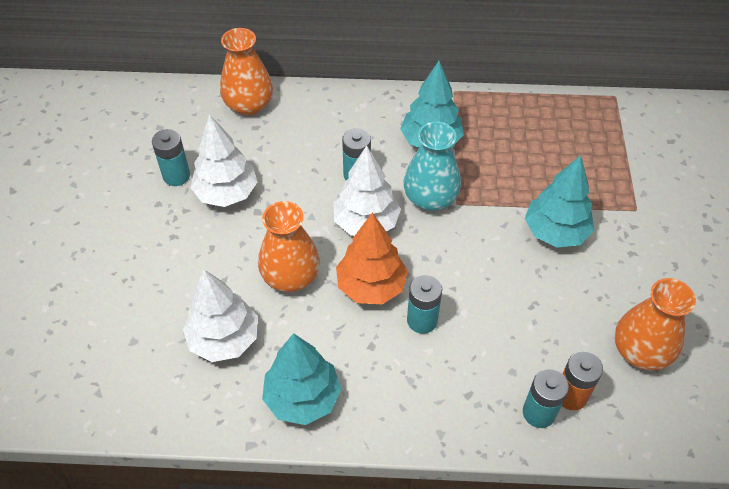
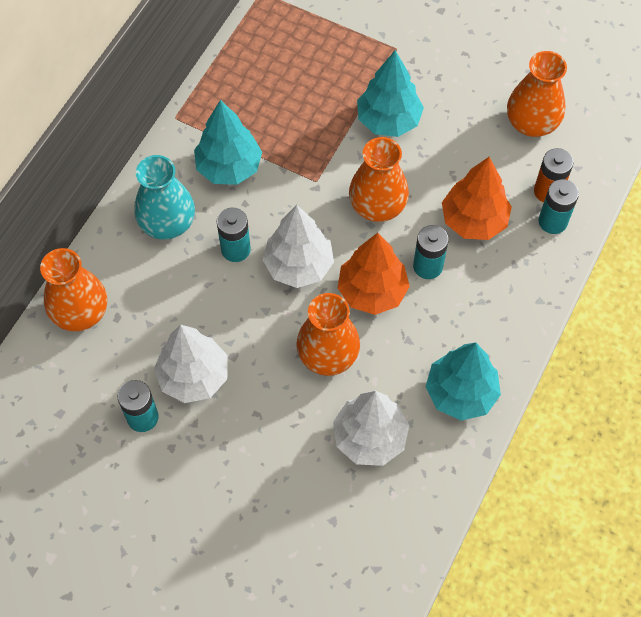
camera: 65 degrees left, 10 degrees up
(430, 198) = (298, 199): turquoise vase -> turquoise vase (167, 223)
(461, 257) = (377, 206): none -> orange vase
(494, 340) = (474, 220): none -> orange tree

